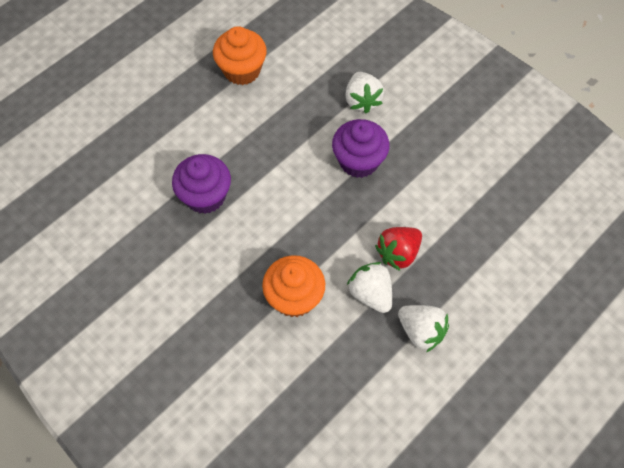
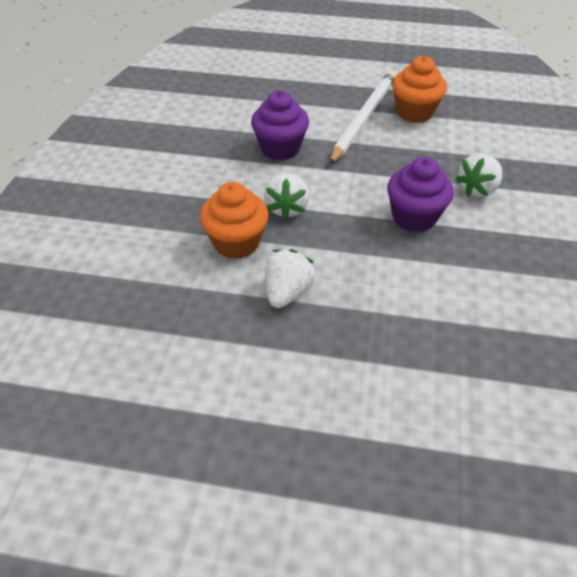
camera: 55 degrees right, 15 degrees down
(218, 110) = (364, 118): none -> white pencil
(398, 253) = (349, 291): red strawberry -> none
(421, 331) = (281, 351): white strawberry -> white strawberry (287, 208)

